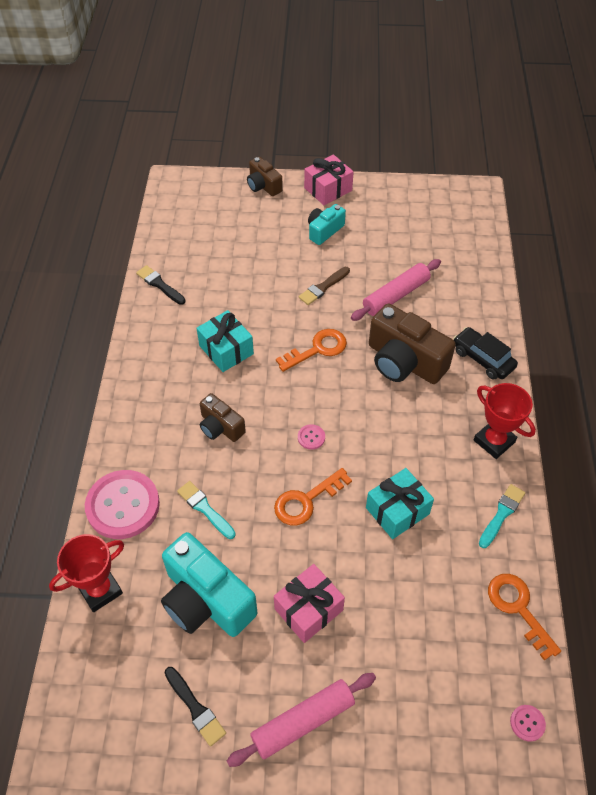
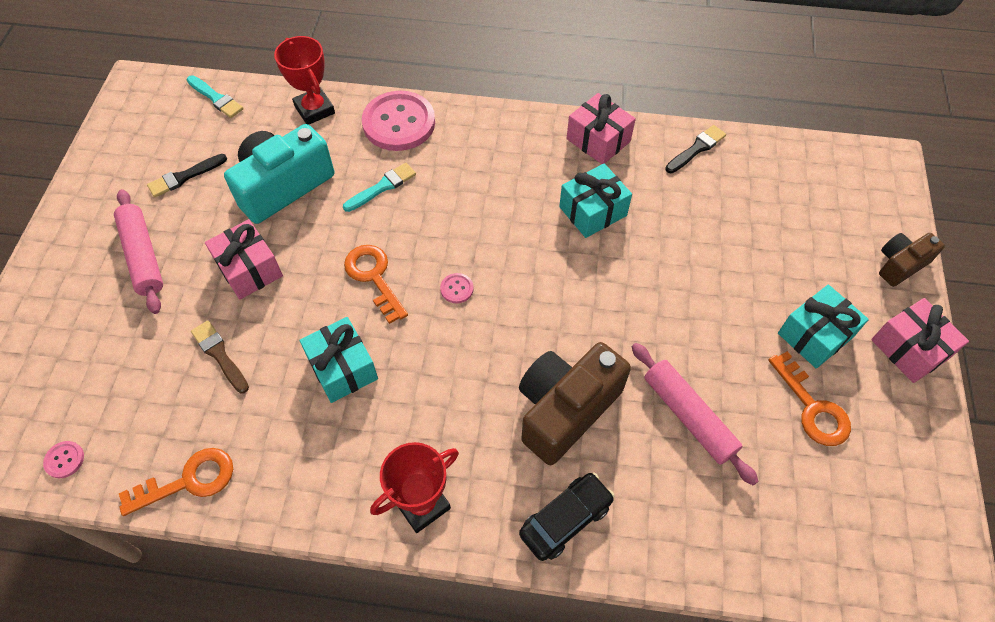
camera: 95 degrees right, 5 degrees up
(149, 348) = (598, 140): none -> pink gift
(220, 427) = (482, 203): brown camera -> none
(317, 349) = (590, 307): orange key -> orange key (812, 407)
(323, 287) = (700, 323): brown brush -> brown brush (219, 355)
(324, 231) = (815, 335): turquoise camera -> turquoise gift
(502, 514) = (313, 490): turquoise brush -> turquoise brush (216, 98)

